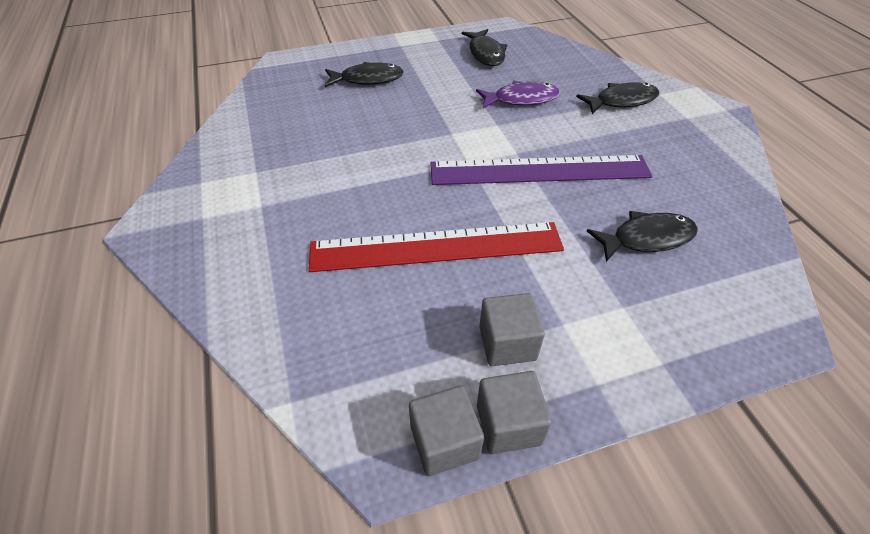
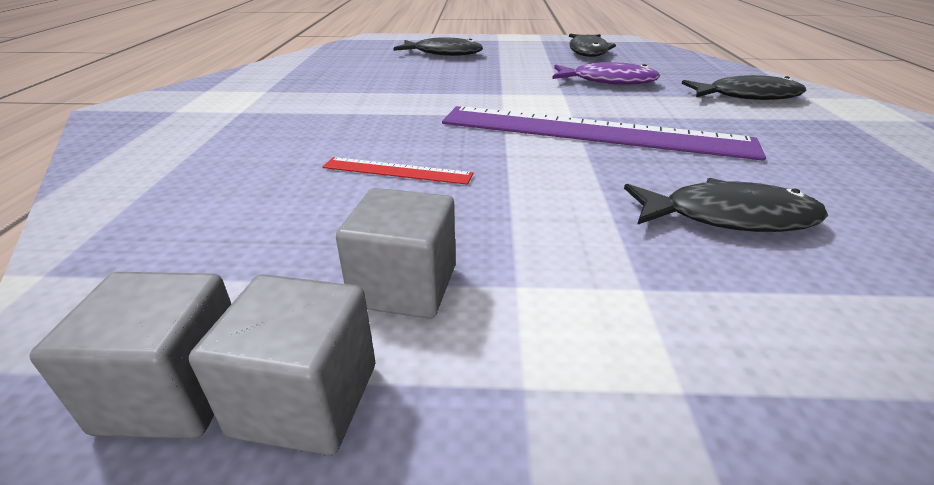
camera: 20 degrees right, 15 degrees down
(436, 247) = (397, 171): red ruler -> red ruler, size x0.42

